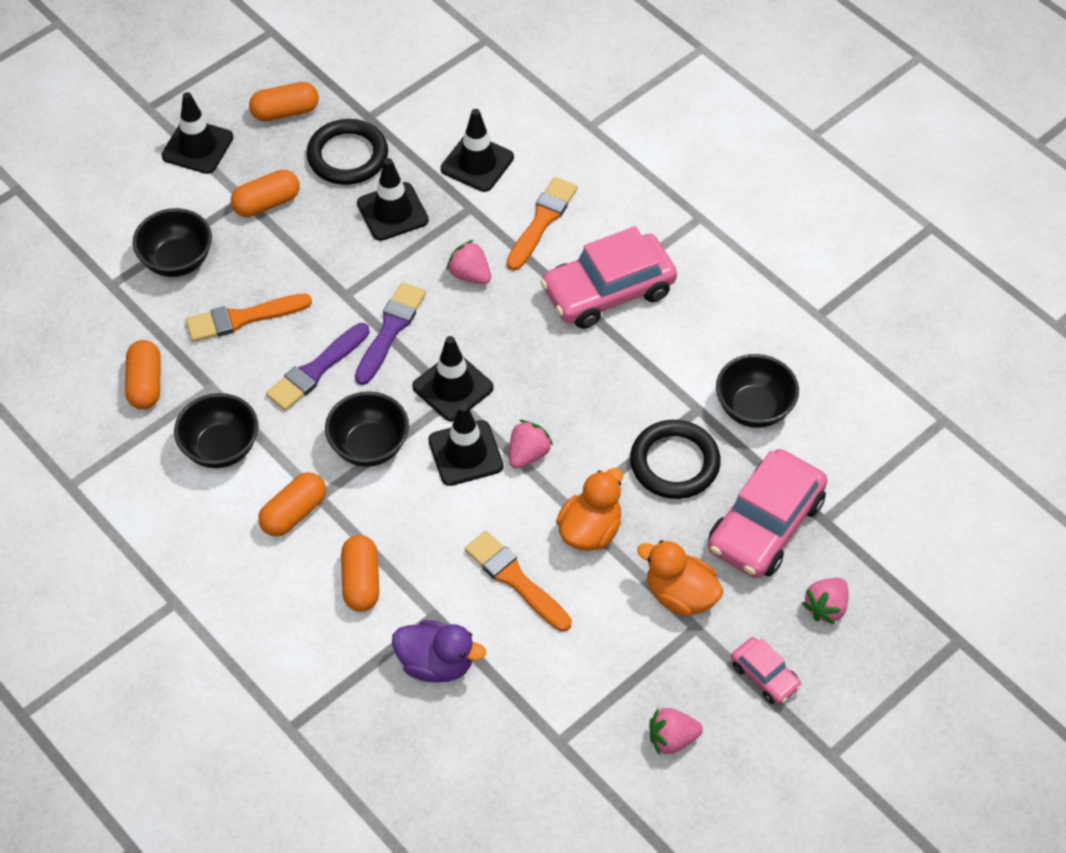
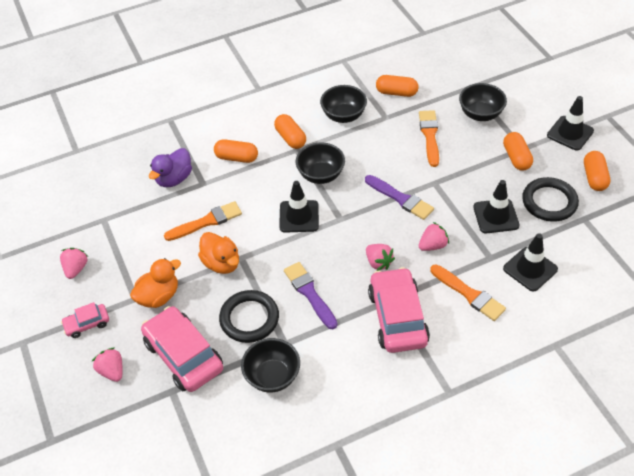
camera: 110 degrees right, 5 degrees down
(316, 370) = (382, 161): purple brush -> purple brush (309, 293)
(453, 387) = (348, 220): black traffic cone -> none
(528, 454) = (286, 245): pink strawberry -> pink strawberry (378, 262)

